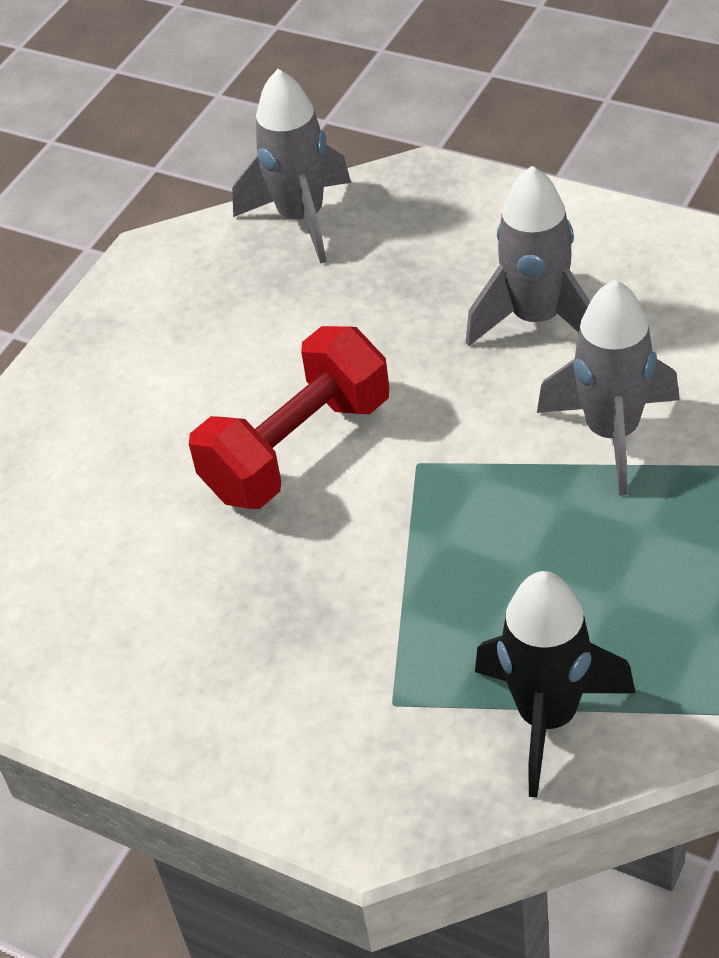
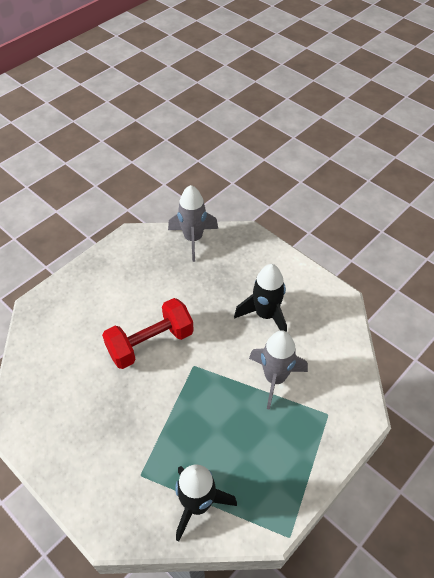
camera: 10 degrees right, 5 degrees up
(536, 319) = (265, 315): grey rocket -> black rocket

